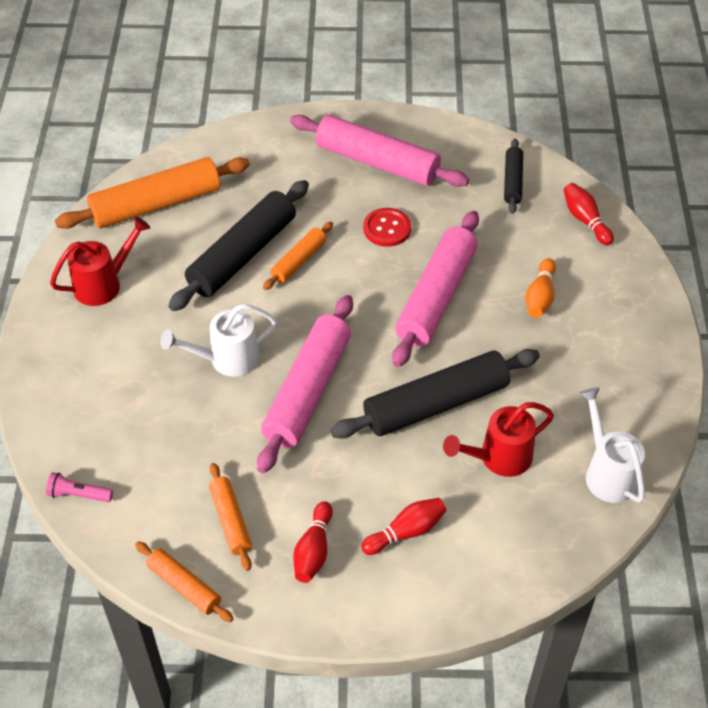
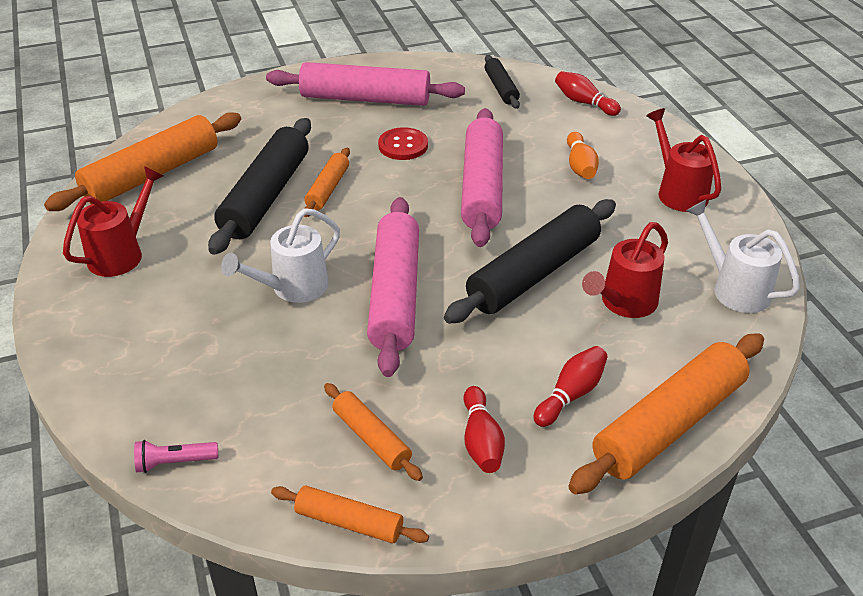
camera: 20 degrees left, 10 degrees down
(472, 585) = (669, 424): none -> orange rolling pin
(617, 352) = (678, 192): none -> red watering can

